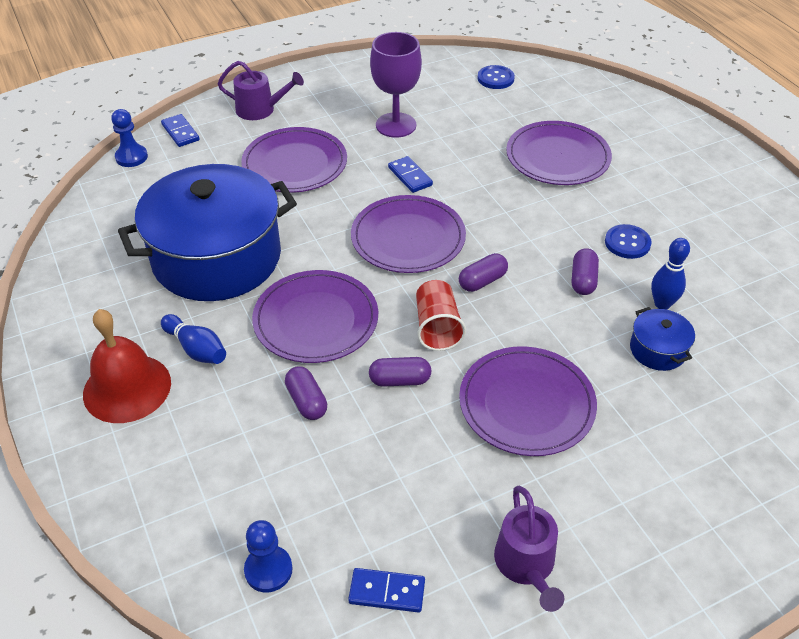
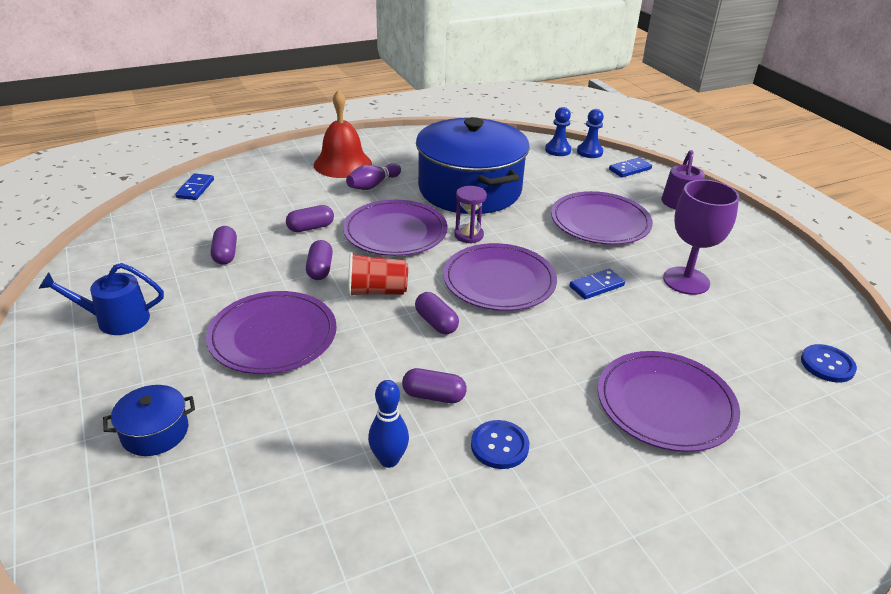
camera: 90 degrees right, 10 degrees down
(196, 349) = (373, 185): blue bowling pin -> purple bowling pin
(268, 570) = (176, 214): blue pawn -> blue pawn (558, 150)
(323, 259) = (468, 235): none -> purple hourglass
(374, 481) = (225, 254): none -> purple capsule
(387, 592) = (133, 257): blue domino -> blue domino (195, 189)
(526, 564) = (116, 320): purple watering can -> blue watering can
(658, 350) = (317, 441): blue pot -> blue pot (155, 432)

